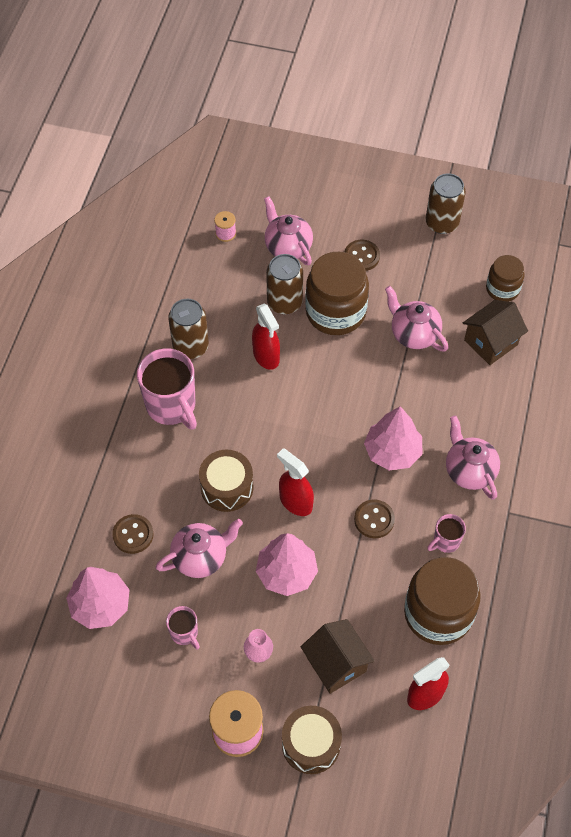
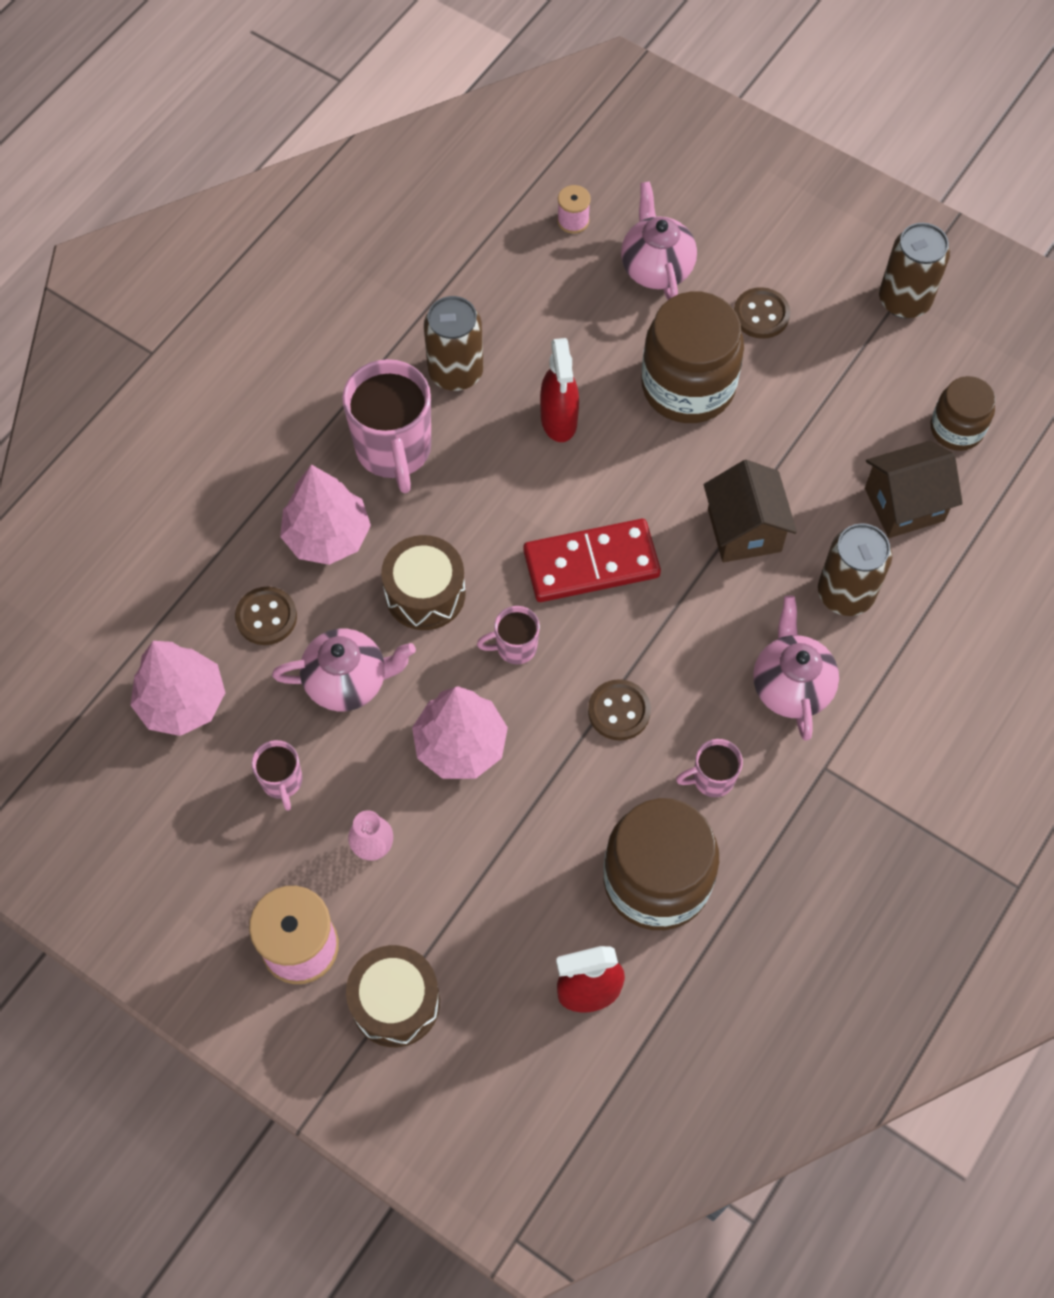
camera: 20 degrees right, 5 degrees up
(284, 302) = (618, 349): brown can -> brown can (845, 593)
(295, 502) = (515, 647): red spray bottle -> pink mug
(321, 437) = (591, 564): none -> red domino
(336, 664) = (478, 901): brown house -> brown house (744, 530)
(392, 452) = (687, 620): pink tree -> pink tree (327, 536)
(414, 334) = (792, 455): pink teapot -> none

